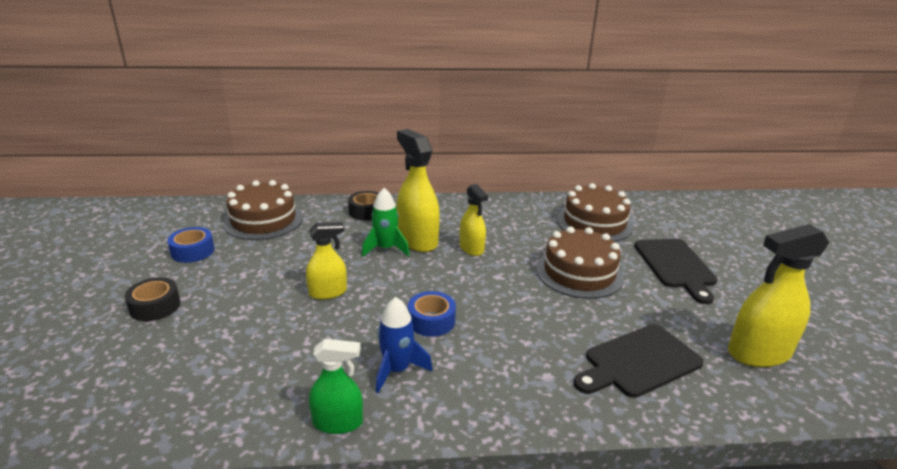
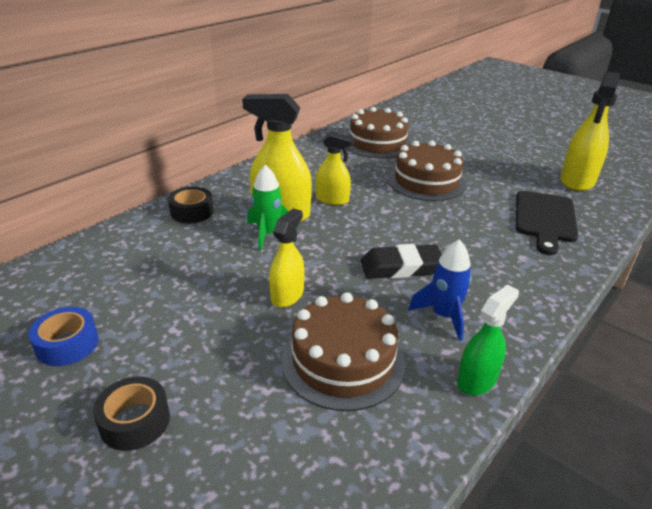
camera: 45 degrees left, 5 degrees up
(263, 220) = (95, 270): brown cake -> brown cake (343, 361)
(431, 321) = (401, 267): blue tape -> black eraser
(675, 266) = (465, 151): black cutting board -> none

